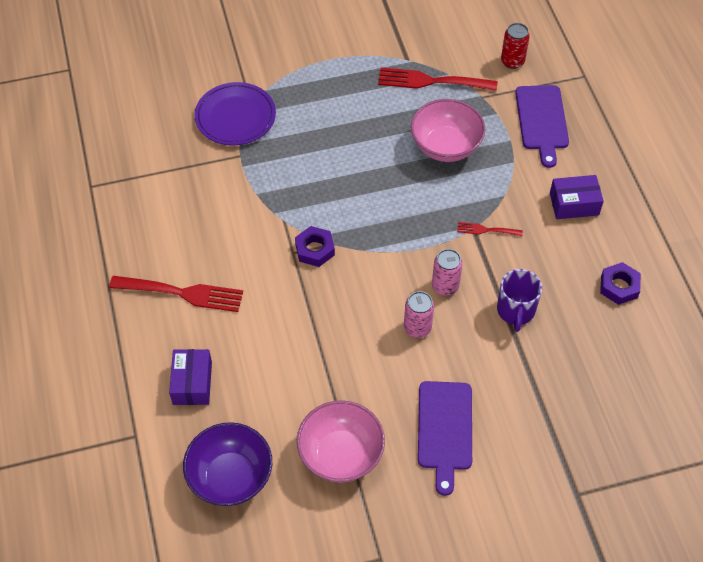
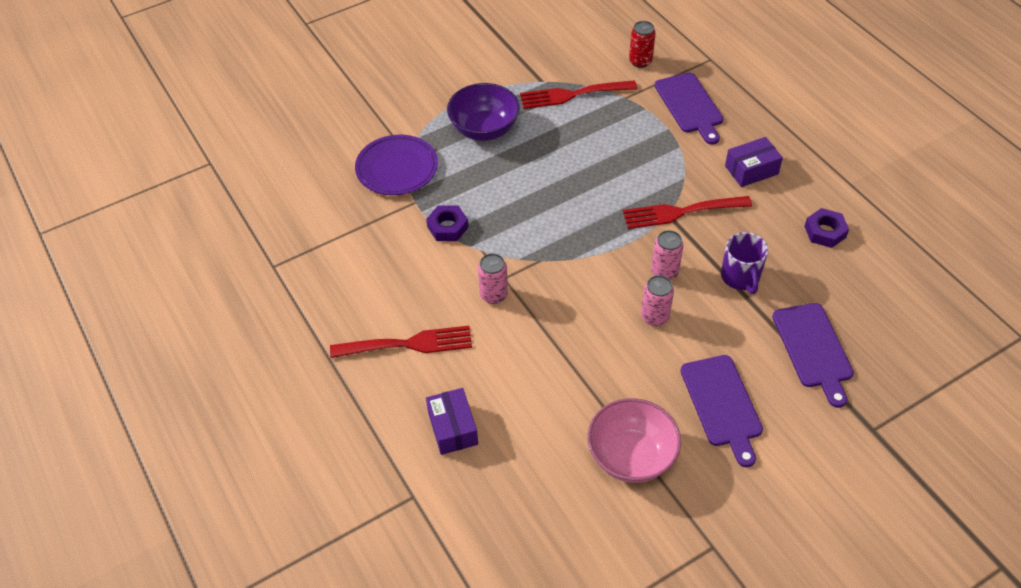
camera: 15 degrees left, 5 degrees down
(230, 477) = (529, 510): purple bowl -> purple bowl (484, 129)
(277, 266) = (493, 295): none -> pink can
(315, 249) = (524, 270): purple nut -> purple nut (447, 227)
(445, 146) = (611, 148): pink bowl -> none
(486, 230) = (681, 212): red fork -> red fork, size x1.98
(555, 400) = (813, 349): none -> purple cutting board

